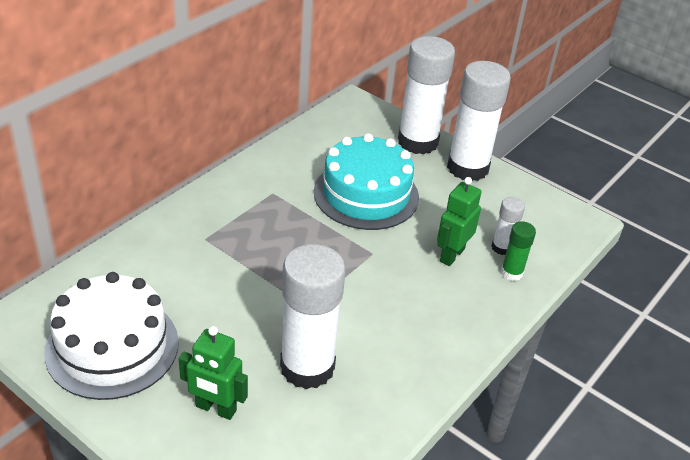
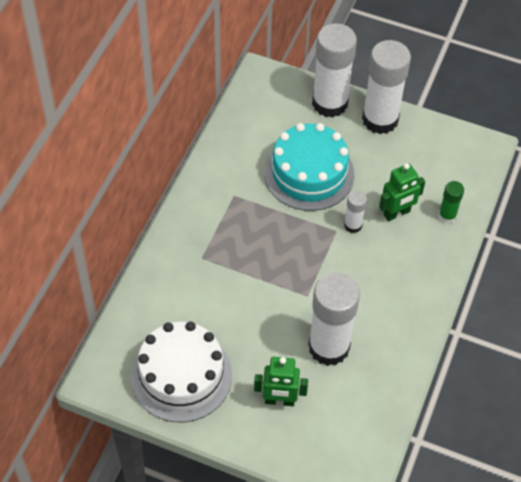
camera: 15 degrees left, 15 degrees up
(451, 255) = (397, 213): green robot -> green robot turned 135 degrees counterclockwise
(502, 247) = (432, 194): white glue stick -> white glue stick (353, 225)

